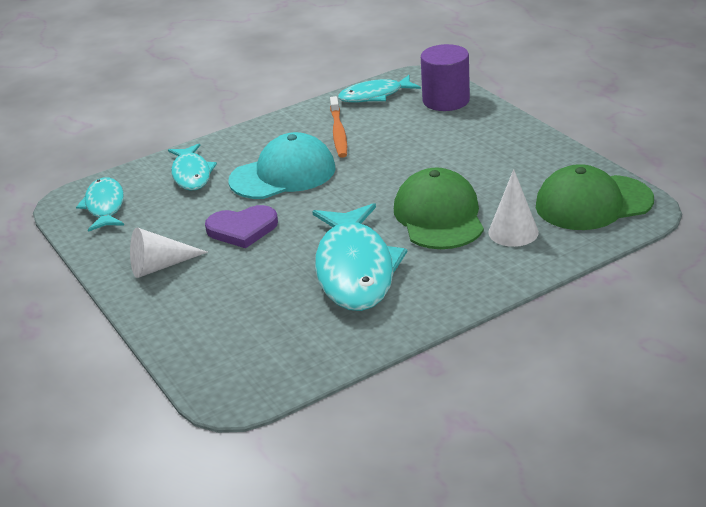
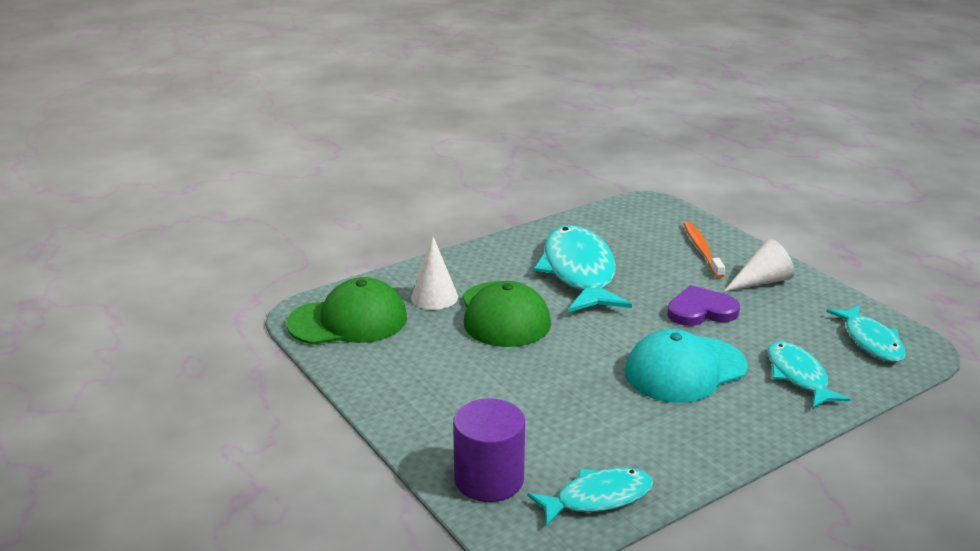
camera: 175 degrees right, 5 degrees down
(338, 133) = (635, 428): orange toothbrush -> orange toothbrush (701, 249)

